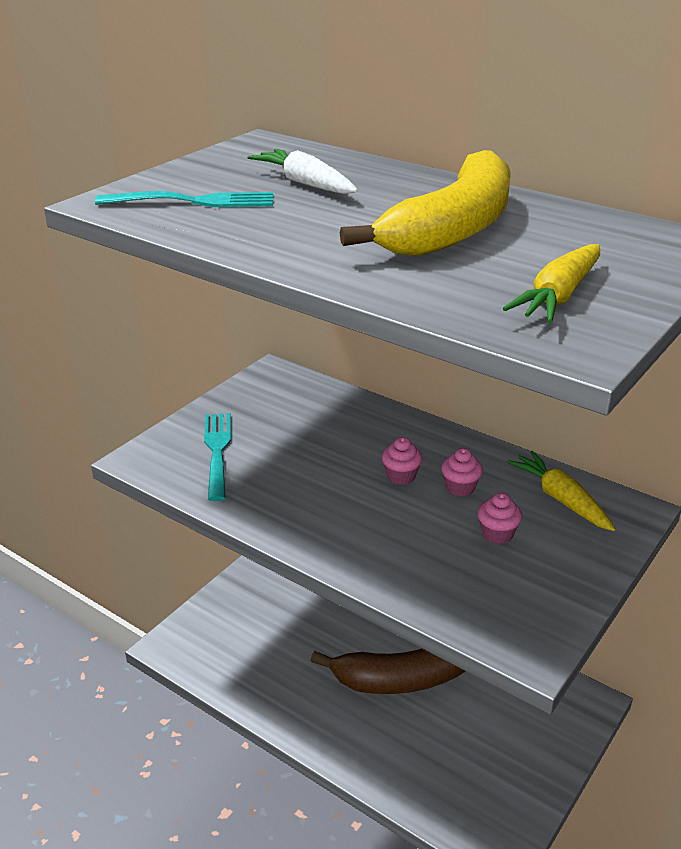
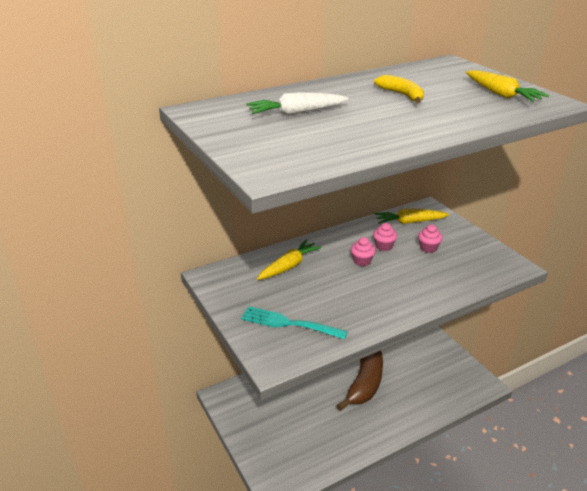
camera: 65 degrees left, 0 degrees up
(194, 201) = (297, 146): turquoise fork -> none
(338, 420) = (289, 266): none -> yellow carrot
(453, 228) = (402, 95): yellow banana -> yellow banana, size x0.47

